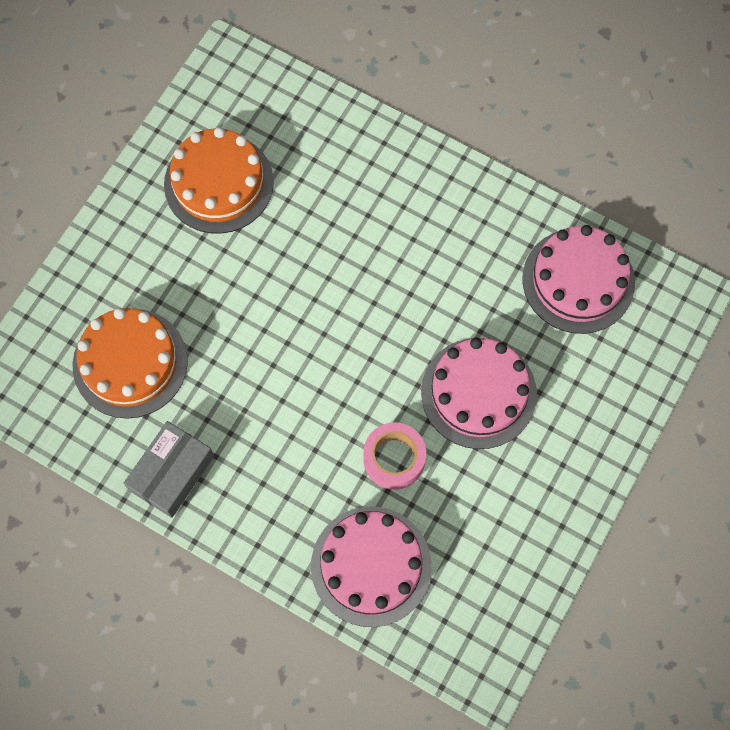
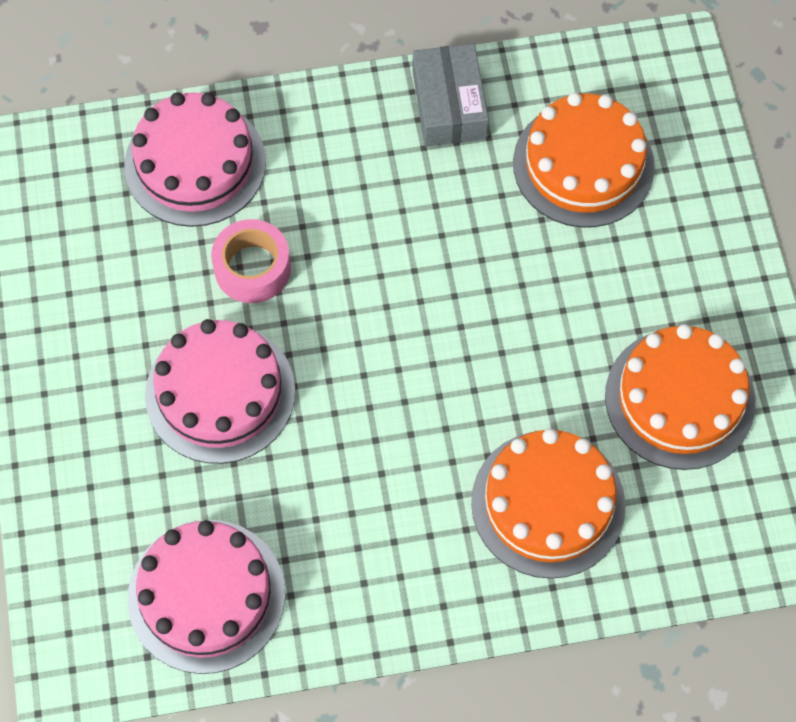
camera: 140 degrees right, 5 degrees down
(346, 185) = (548, 503): none -> orange cake

